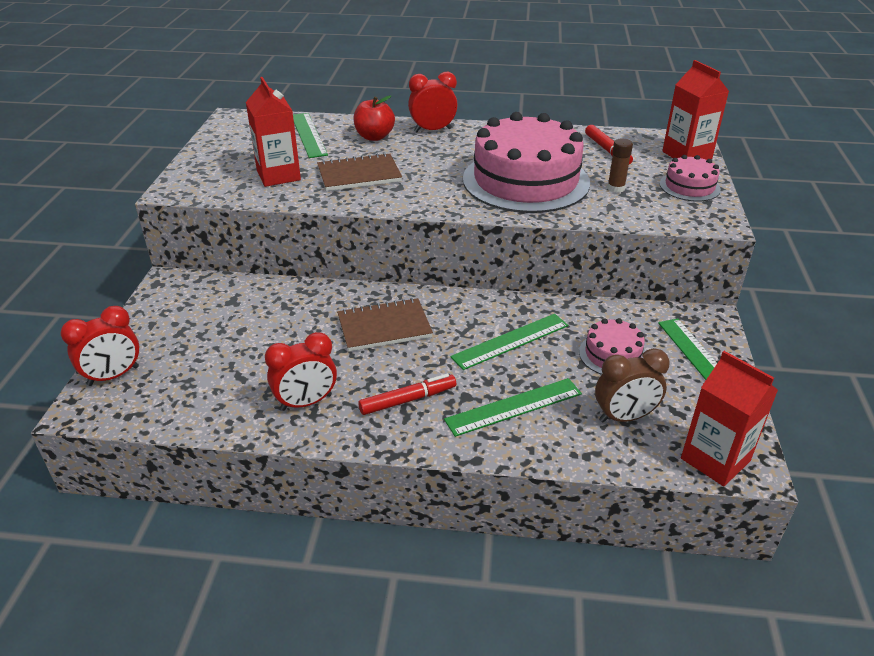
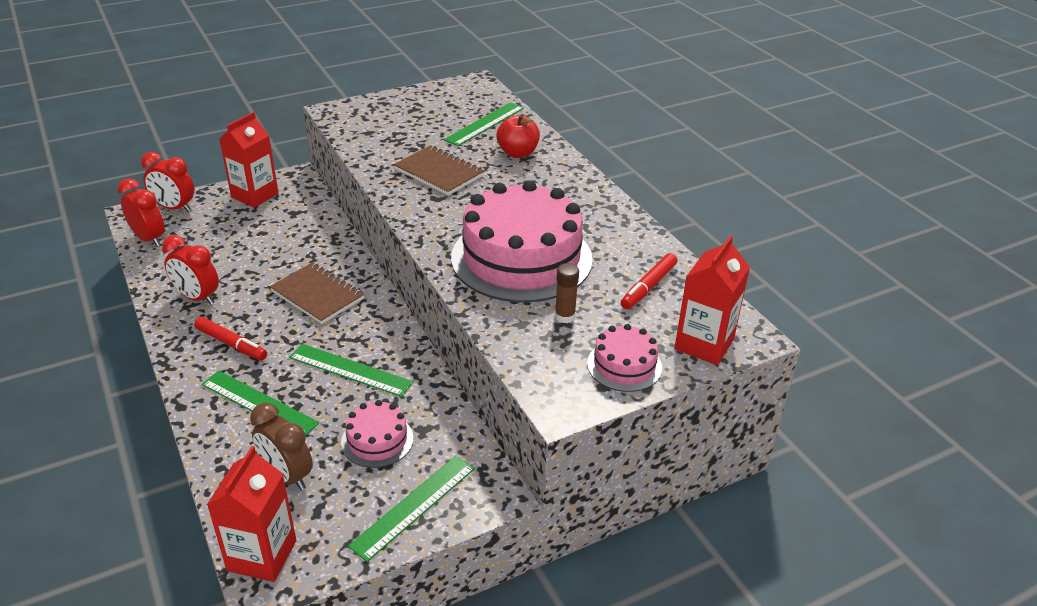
camera: 55 degrees right, 0 degrees up
(278, 175) = (400, 140): red carton -> red carton (255, 195)
(433, 130) = (567, 176): red clock -> red clock (149, 239)

